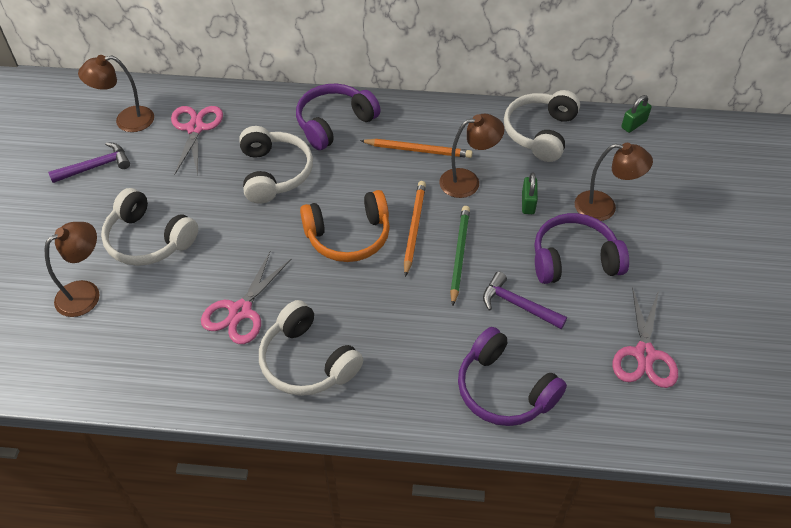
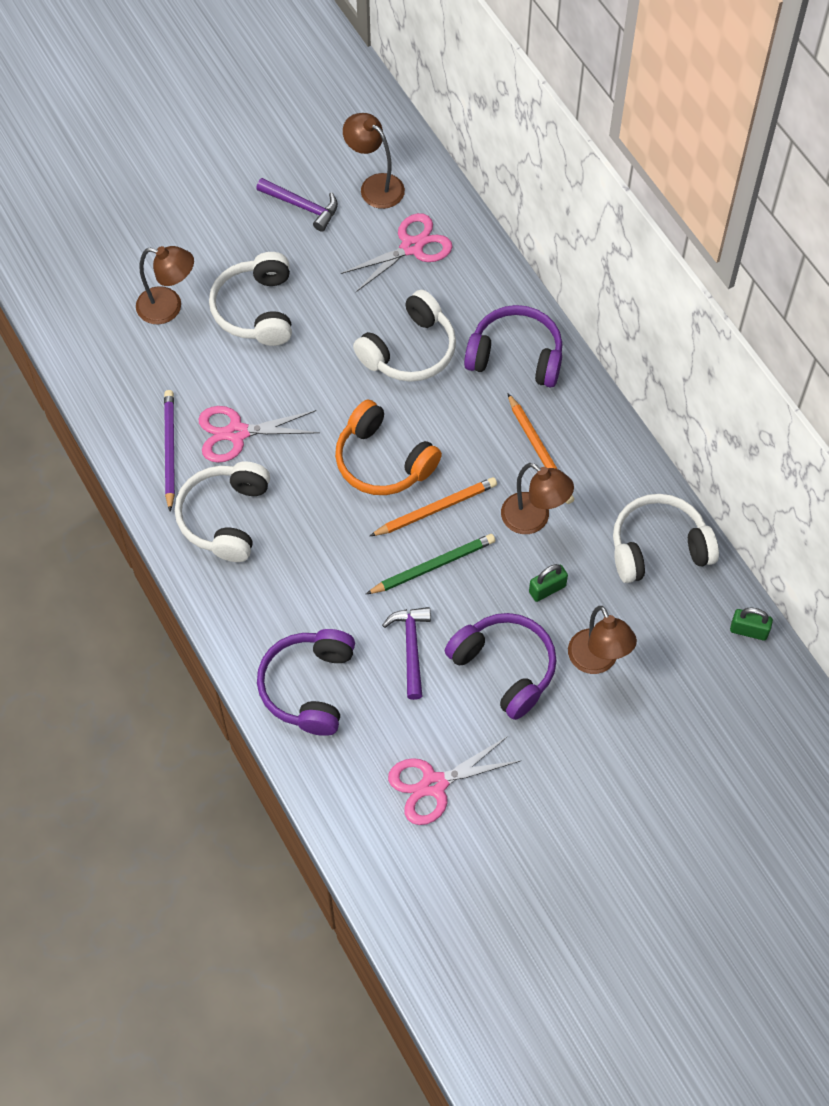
camera: 55 degrees right, 10 degrees up
(211, 365) = (169, 450): none -> purple pencil

